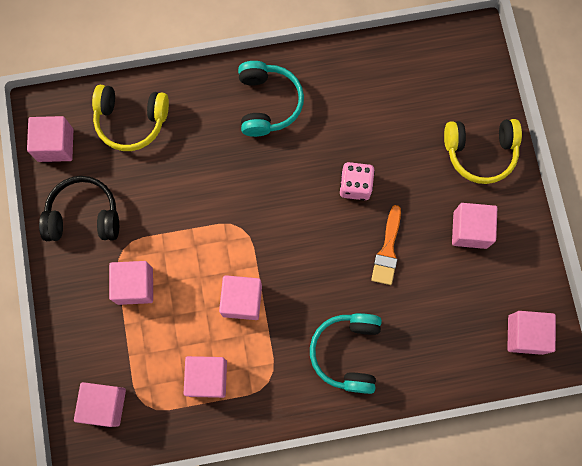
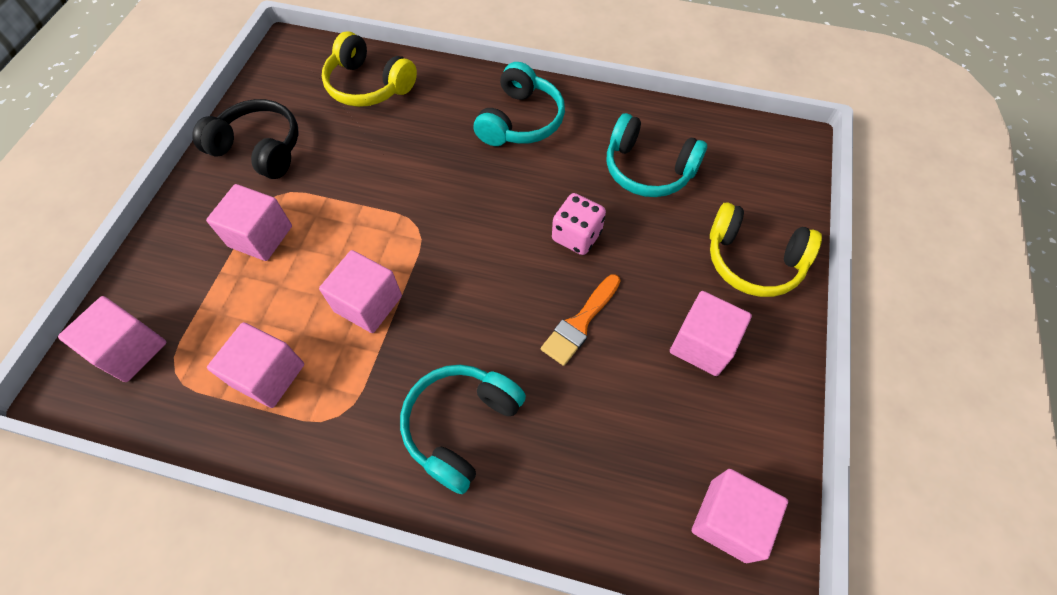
camera: 25 degrees right, 15 degrees down
(55, 145) = (280, 78): pink cube -> none
(380, 107) = (648, 169): none -> turquoise headphones

